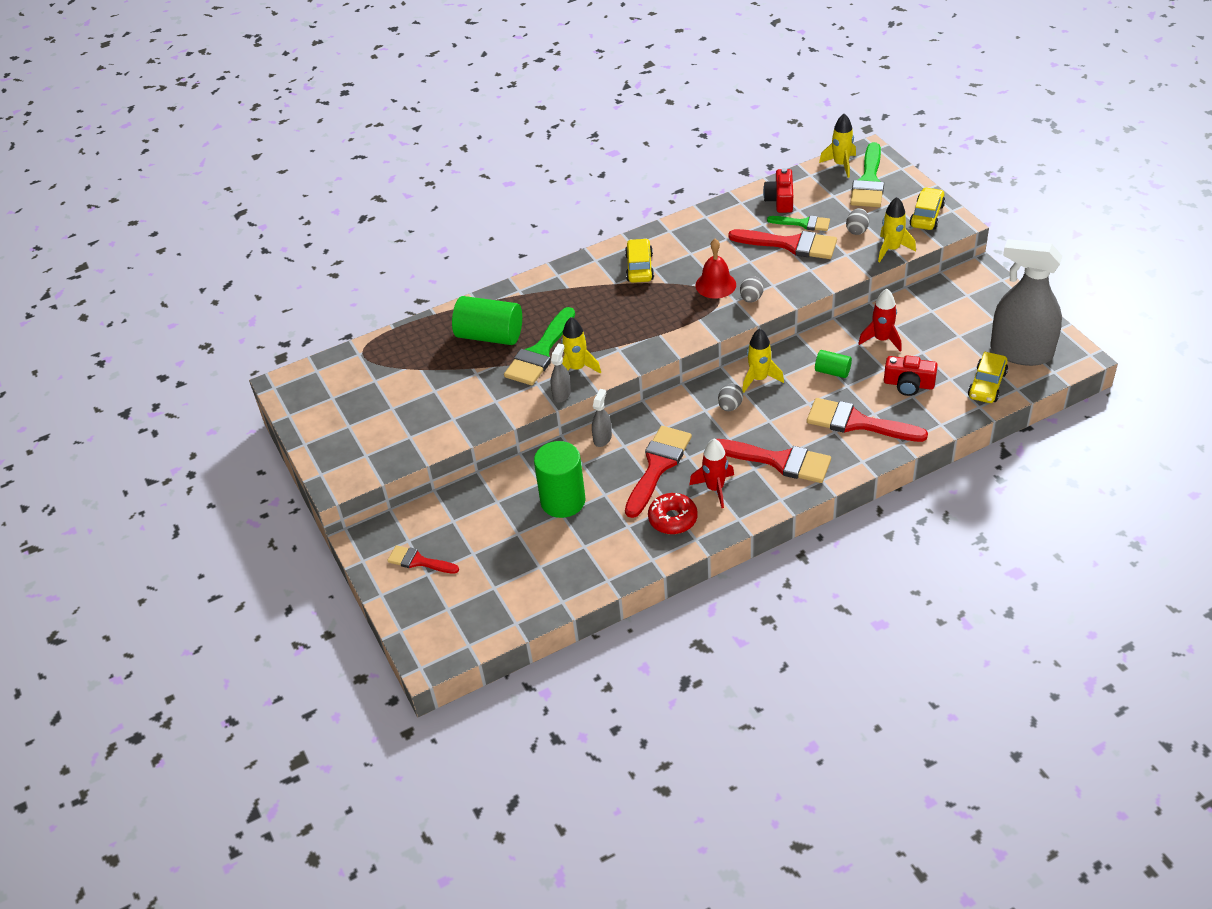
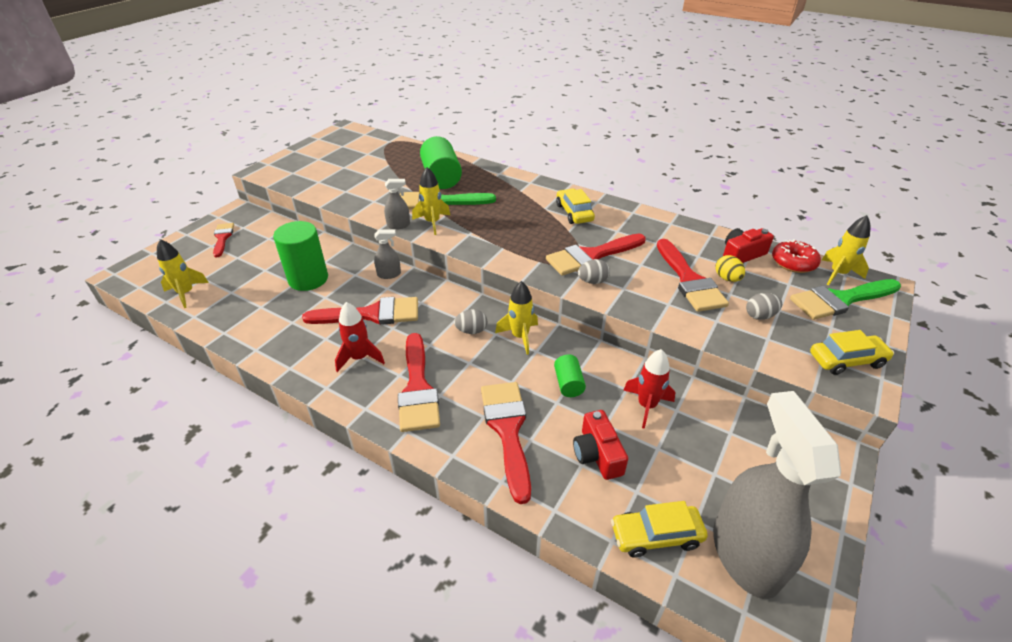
camera: 55 degrees right, 5 degrees down
(639, 267) = (574, 213): yellow car -> yellow car turned 75 degrees counterclockwise
(673, 519) = (310, 345): red donut -> red donut (793, 262)
(715, 285) = (591, 256): red bell -> red brush
(803, 223) = (727, 278): green brush -> yellow egg
(891, 249) = (761, 351): yellow rocket -> yellow rocket (186, 293)

